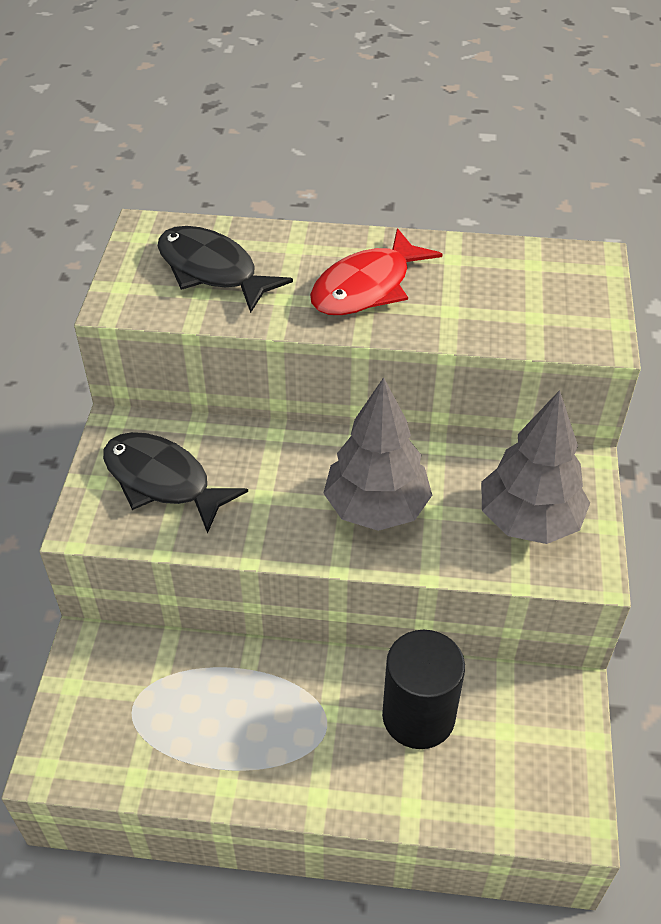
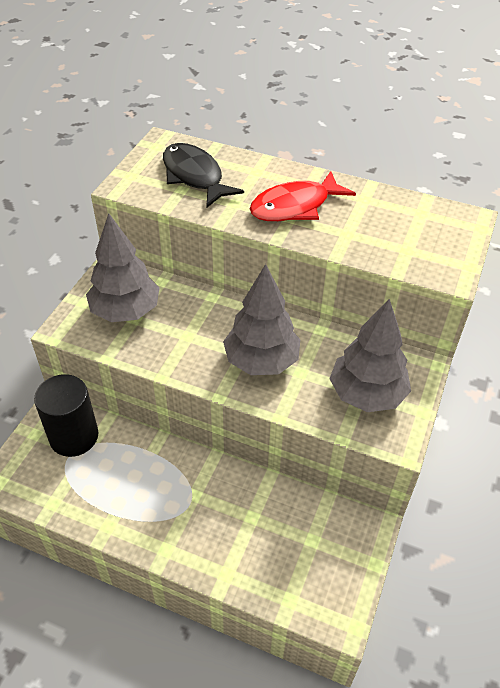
camera: 15 degrees right, 0 degrees up
(162, 481) = (125, 311): black fish -> grey tree
(418, 716) = (255, 514): black cylinder -> black cylinder (74, 436)

